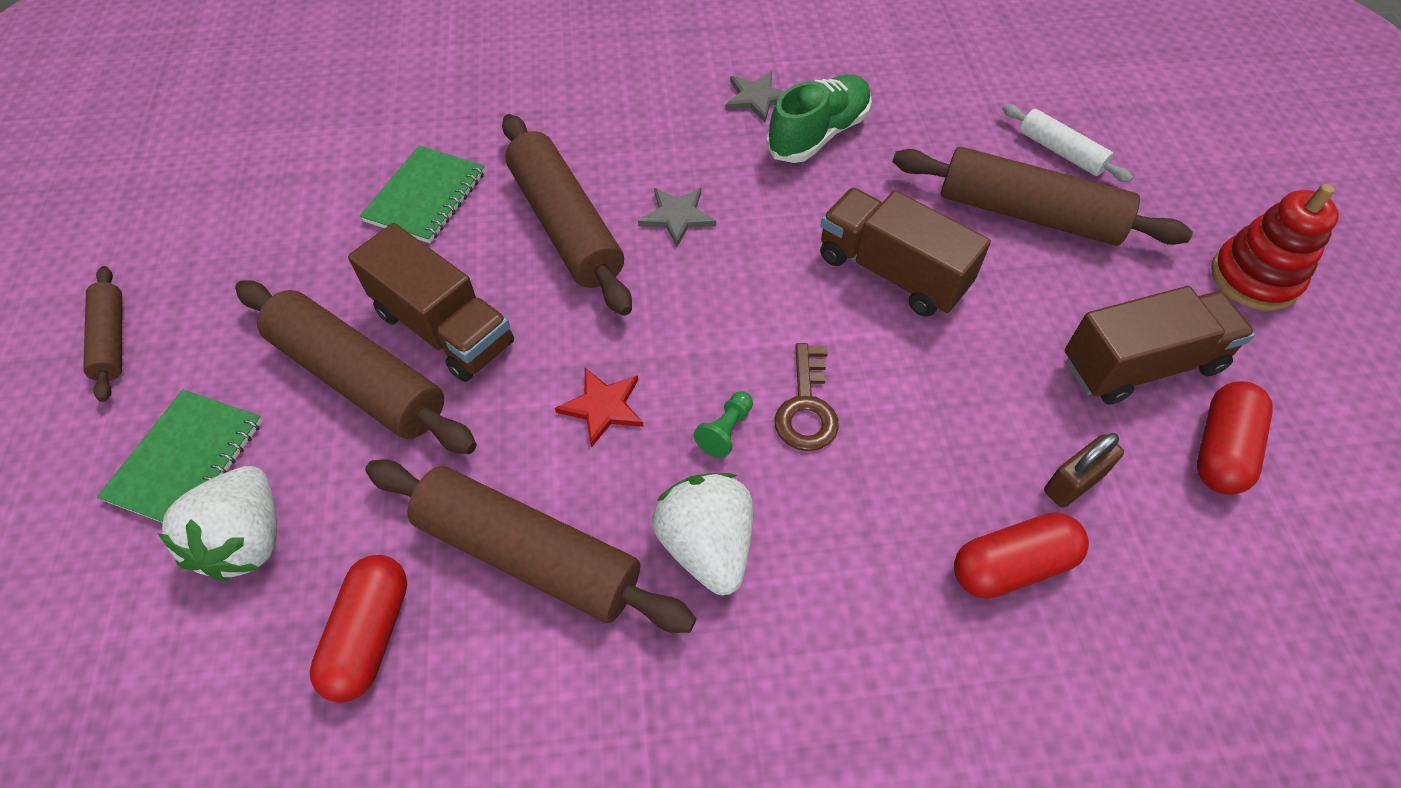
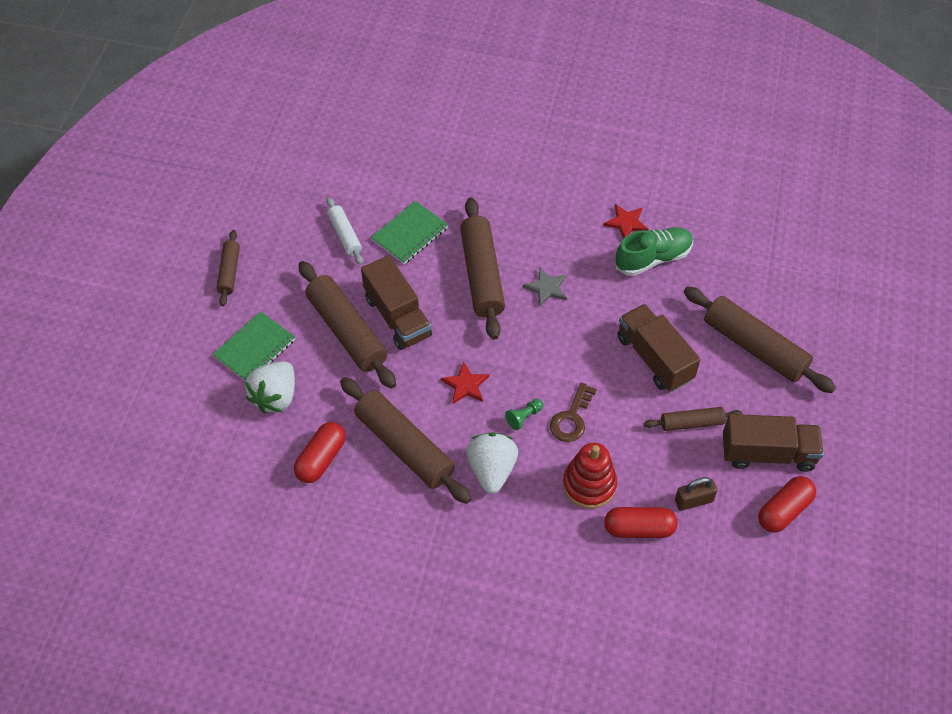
camera: 20 degrees right, 0 degrees up
(757, 98) = (626, 223): grey star -> red star
(1000, 354) = (691, 423): none -> brown rolling pin
(1061, 152) = (798, 313): white rolling pin -> white rolling pin (345, 235)
(1254, 278) = (867, 426): red stacking toy -> red stacking toy (589, 485)

